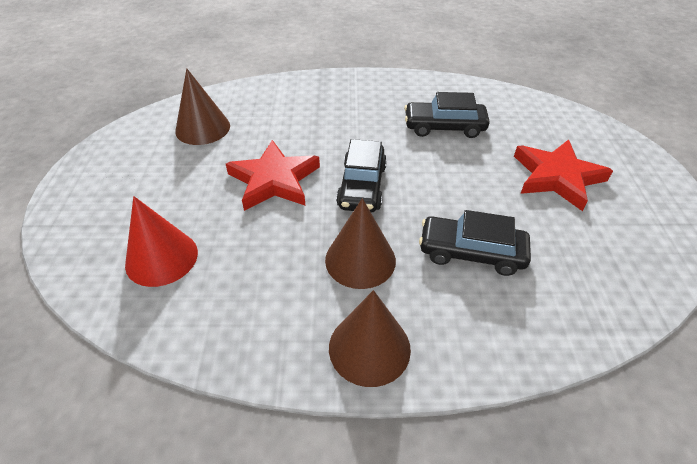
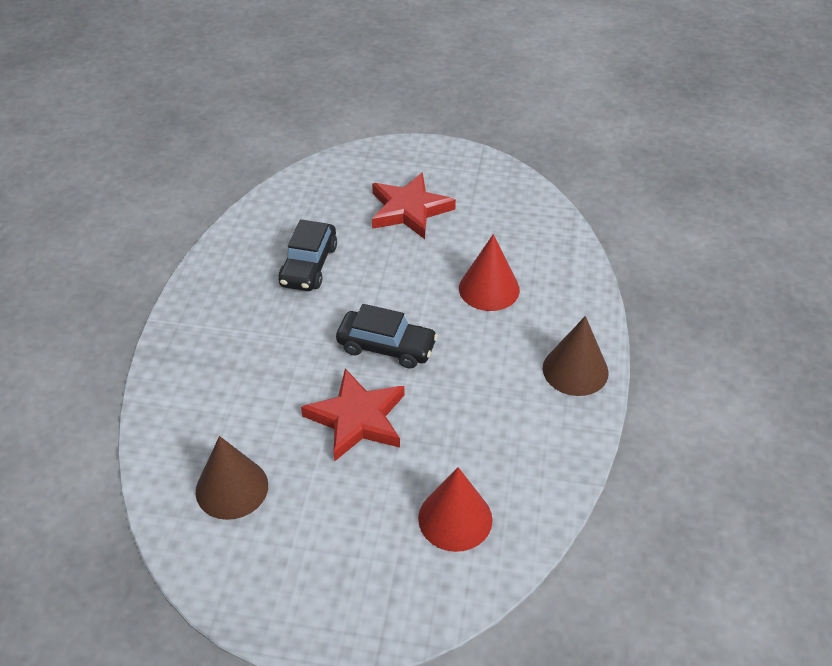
camera: 80 degrees left, 0 degrees up
(360, 260) = (484, 362): brown cone -> none
(471, 252) = (489, 289): black car -> red cone

